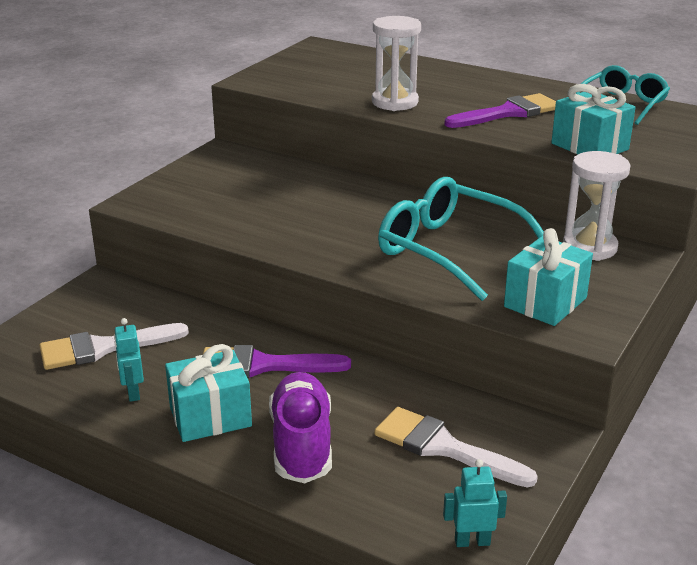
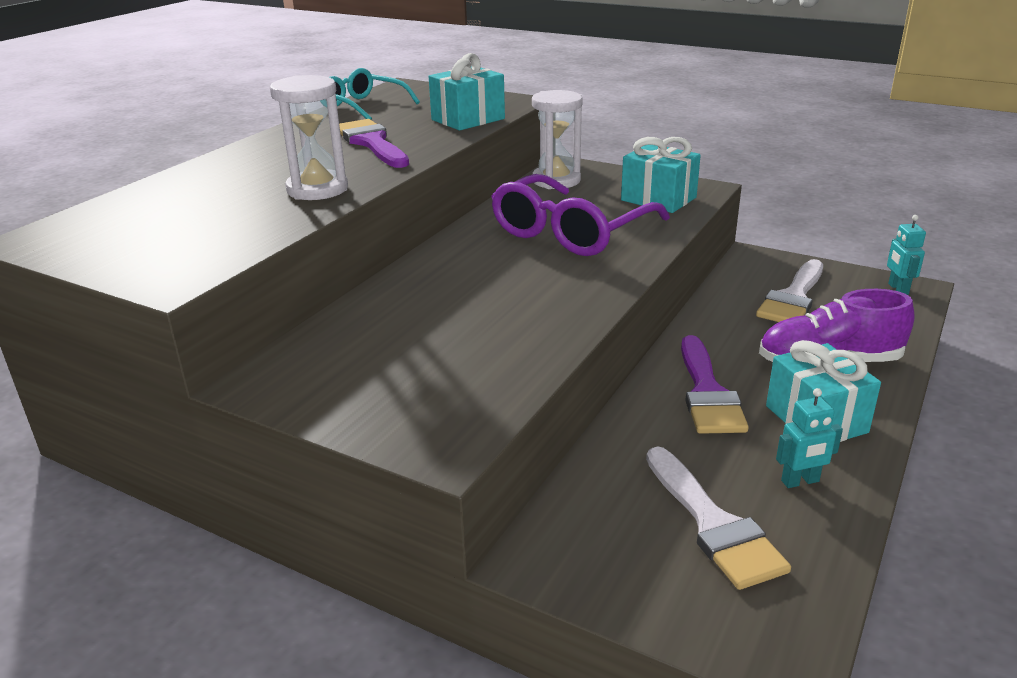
camera: 90 degrees left, 0 degrees up
(448, 250) = (570, 232): turquoise glasses -> purple glasses

